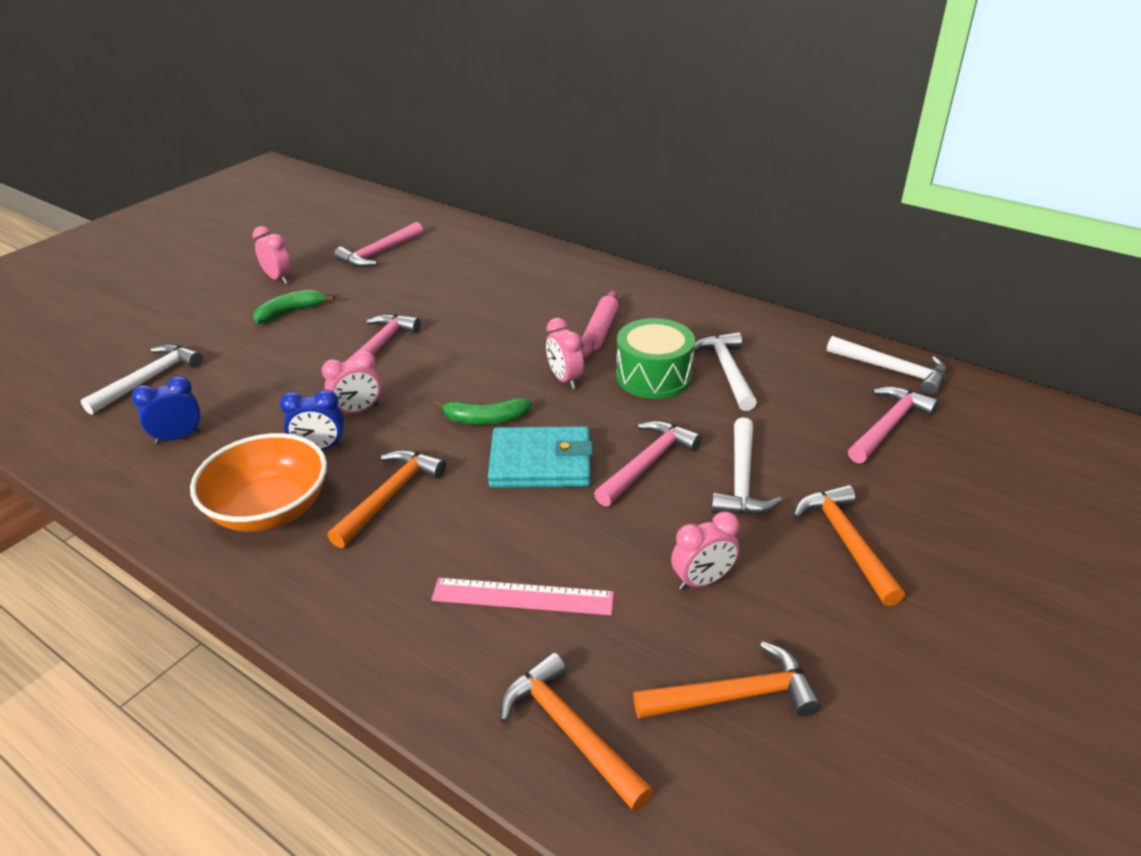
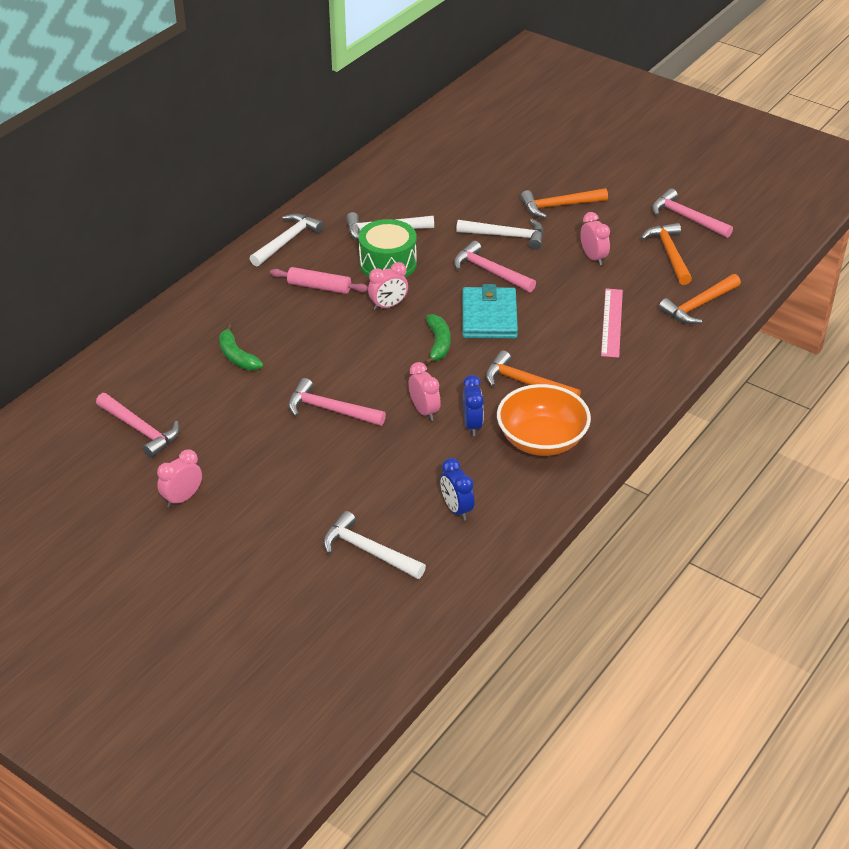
camera: 90 degrees left, 5 degrees up
(290, 312) = (257, 477): green banana -> green banana (237, 356)
(888, 426) = (452, 174): pink hammer -> pink hammer (686, 218)
(893, 370) = (389, 162): white hammer -> white hammer (287, 241)

